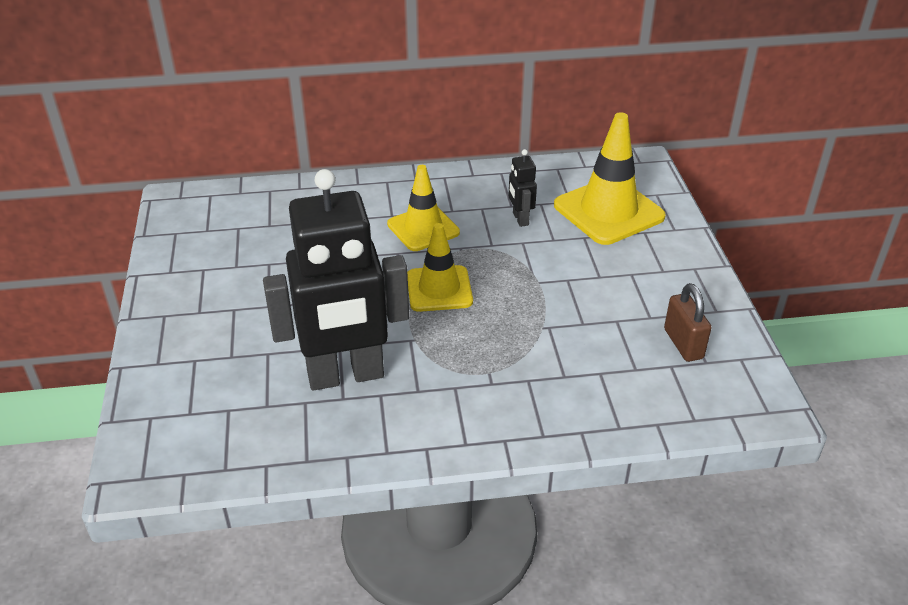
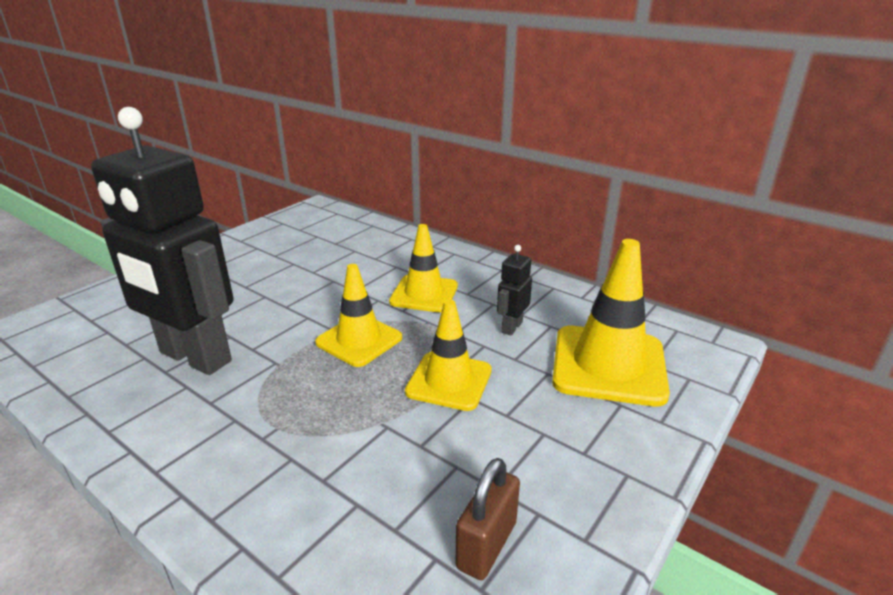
camera: 45 degrees right, 10 degrees down
(539, 278) = (449, 381): none -> yellow traffic cone

